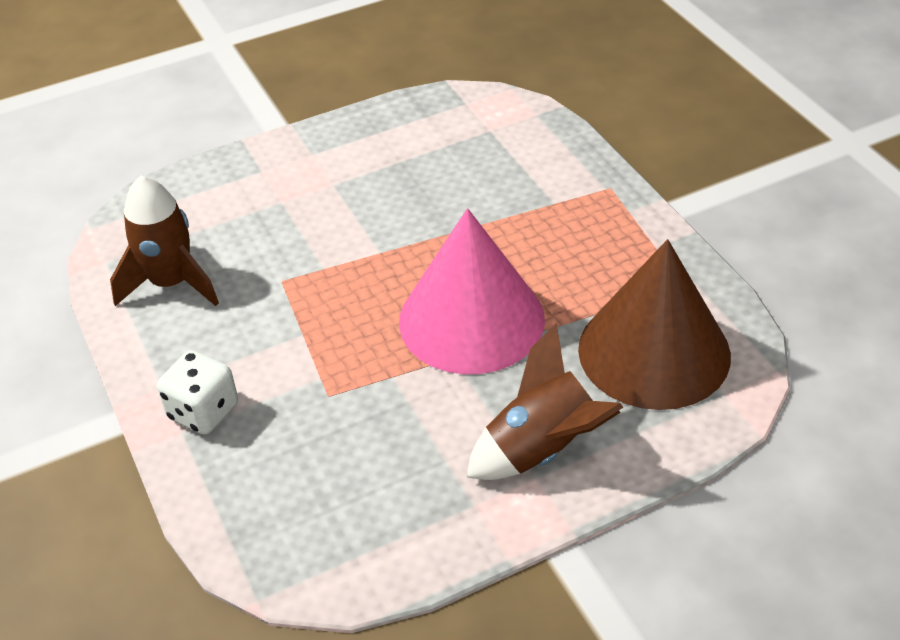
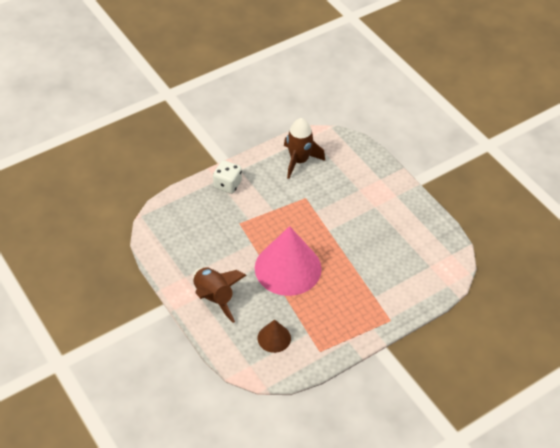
camera: 80 degrees right, 5 degrees up
(654, 351) = (274, 338): brown cone -> brown cone, size x0.48

